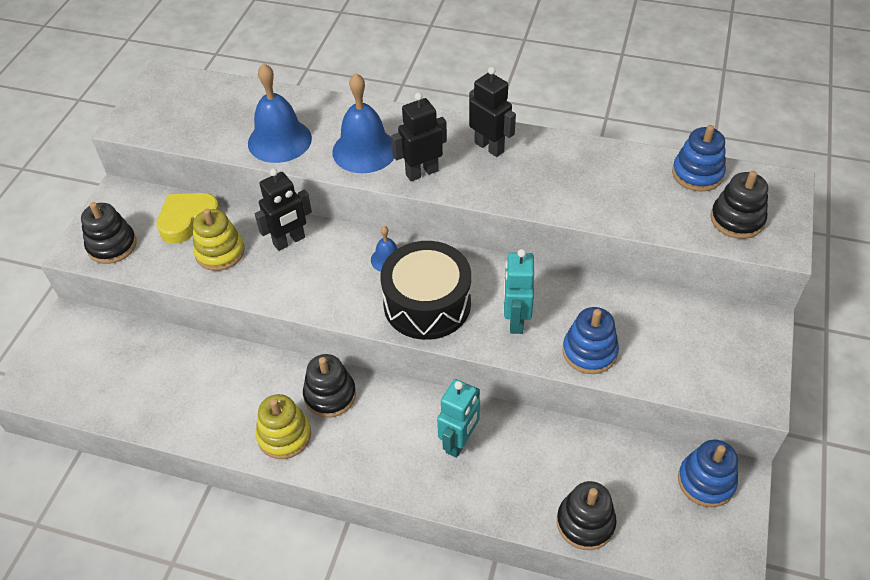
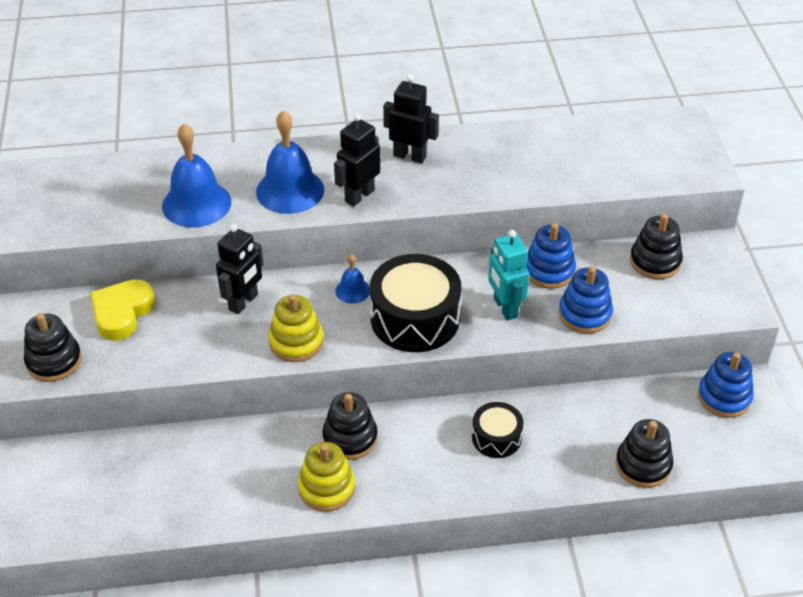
camera: 25 degrees left, 5 degrees down
(220, 252) = (177, 333): yellow stacking toy -> yellow stacking toy (296, 342)
(459, 442) = (496, 437): turquoise robot -> black drum
(697, 174) = (609, 131): blue stacking toy -> blue stacking toy (549, 271)
(737, 219) = (662, 161): black stacking toy -> black stacking toy (655, 261)

